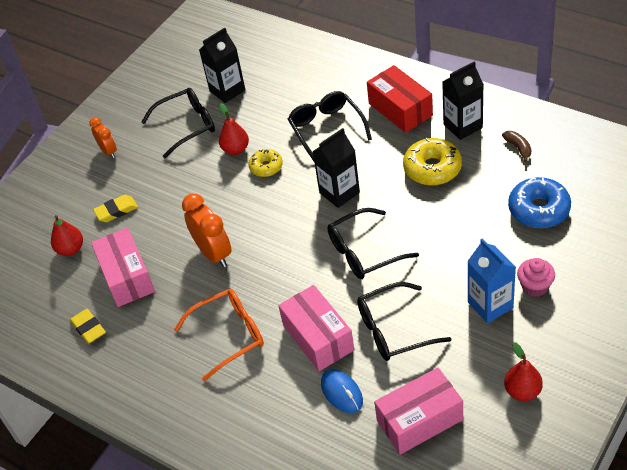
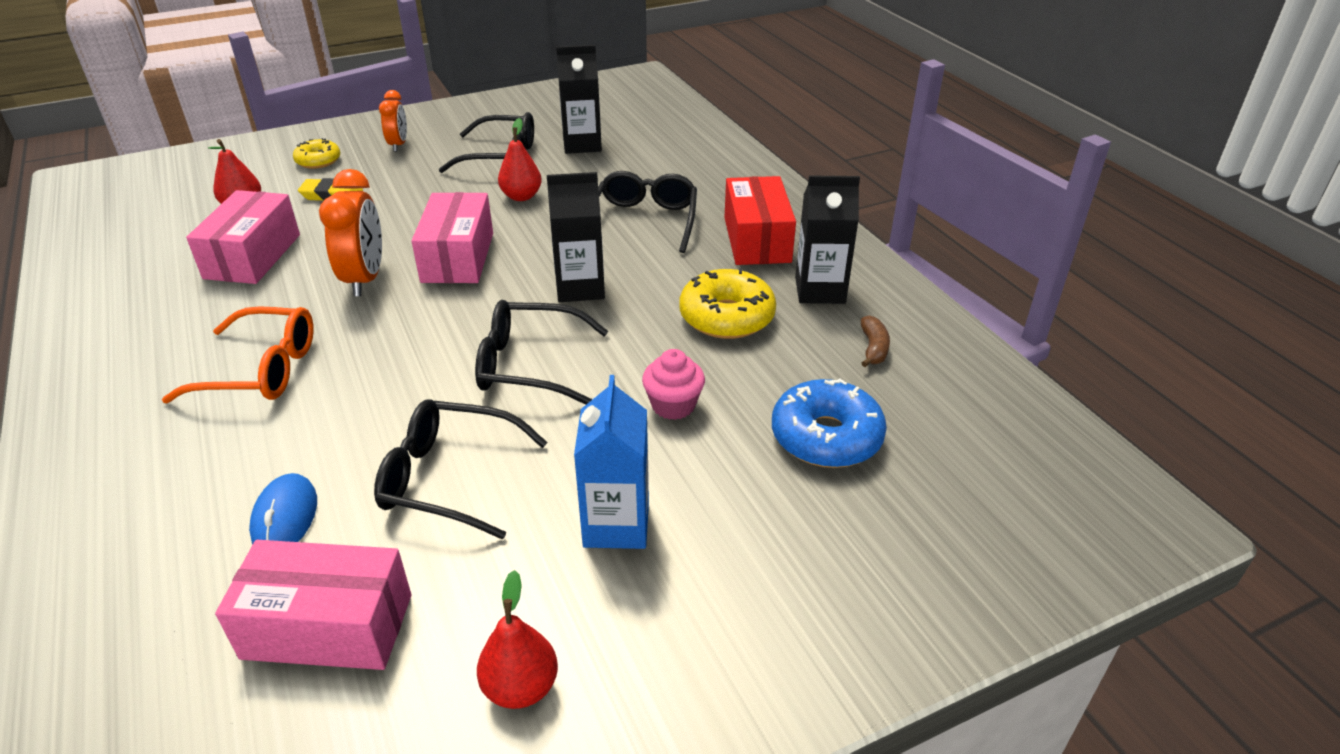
camera: 25 degrees right, 10 degrees down
(88, 328) = (148, 283): yellow eraser -> none
(266, 167) = (531, 226): yellow donut -> yellow donut (318, 161)
(318, 337) = (349, 431): pink box -> pink box (458, 257)
(535, 286) = (711, 537): pink cupcake -> pink cupcake (673, 405)

